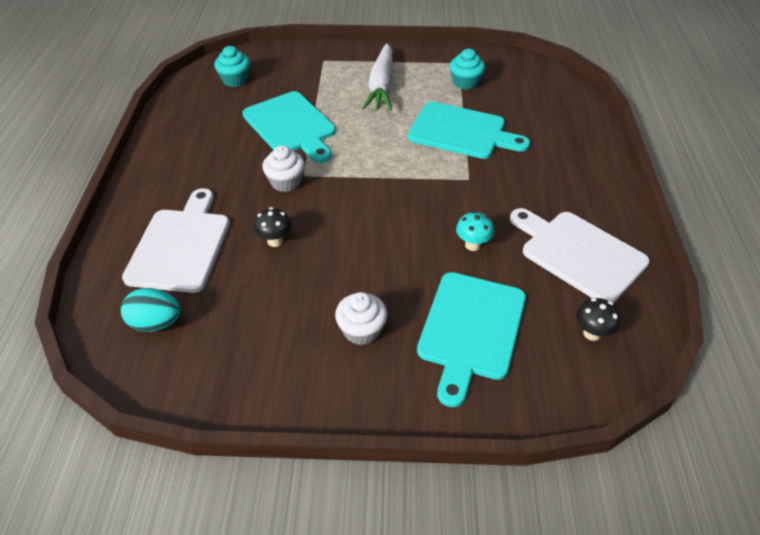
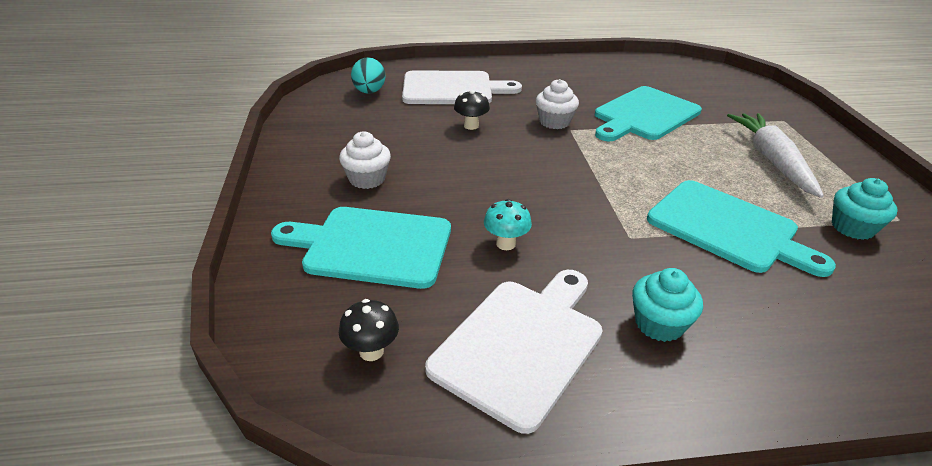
camera: 80 degrees right, 10 degrees down
(235, 80) = (695, 80): turquoise cupcake -> turquoise cupcake (659, 324)
(381, 85) = (772, 161): white carrot -> white carrot turned 90 degrees clockwise
(461, 132) = (727, 228): turquoise cutting board -> turquoise cutting board turned 60 degrees counterclockwise

